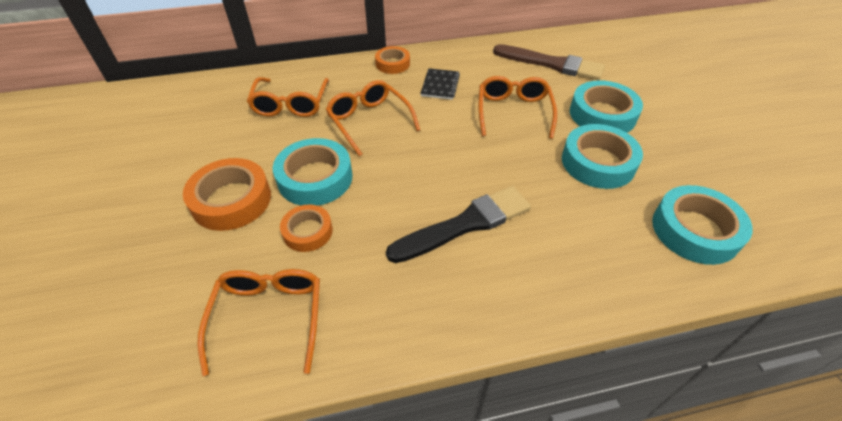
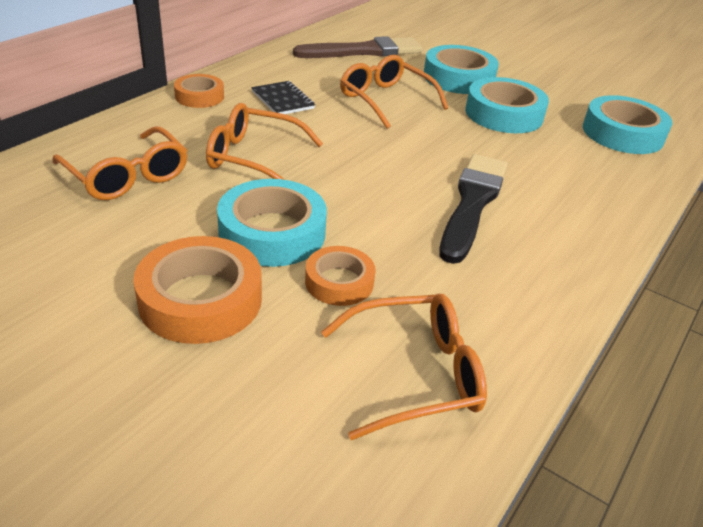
camera: 45 degrees left, 10 degrees down
(269, 317) = (415, 374): orange glasses -> orange glasses turned 120 degrees clockwise

